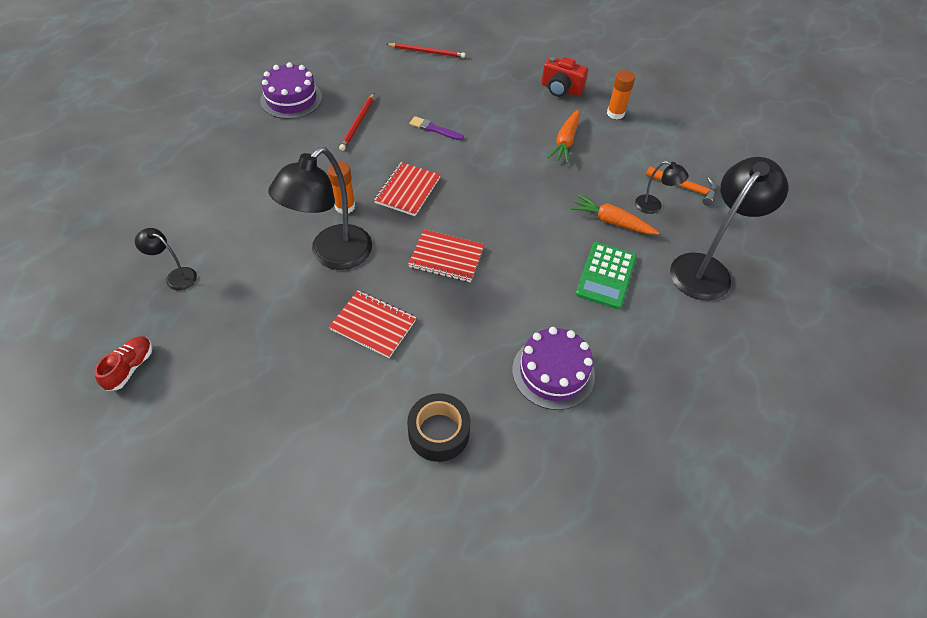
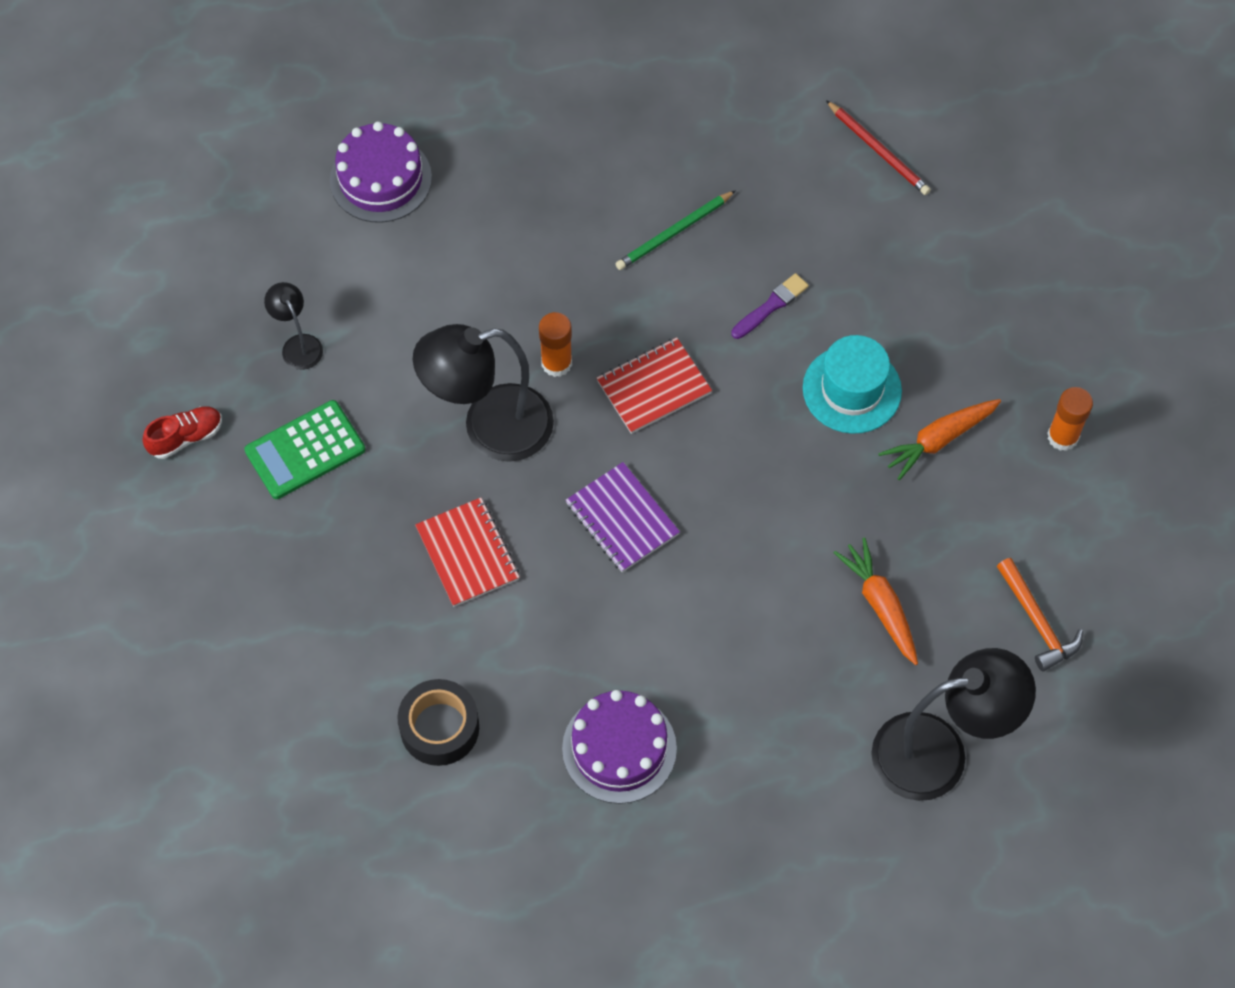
camera: 40 degrees right, 10 degrees up
(291, 99) = (616, 133): purple cake -> purple cake (380, 179)
(358, 123) = (674, 233): red pencil -> green pencil
(434, 129) = (771, 306): purple brush -> purple brush turned 75 degrees clockwise
(446, 257) = (622, 519): red notebook -> purple notebook
(506, 142) = (852, 389): none -> turquoise hat
(561, 89) = (1022, 342): red camera -> none
(606, 275) = (797, 674): green calculator -> green calculator (305, 450)
(653, 206) = (961, 620): black lamp -> none

